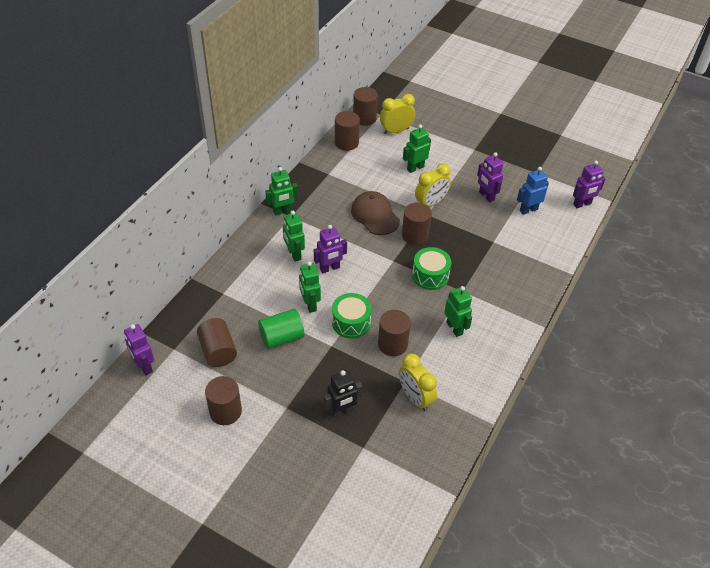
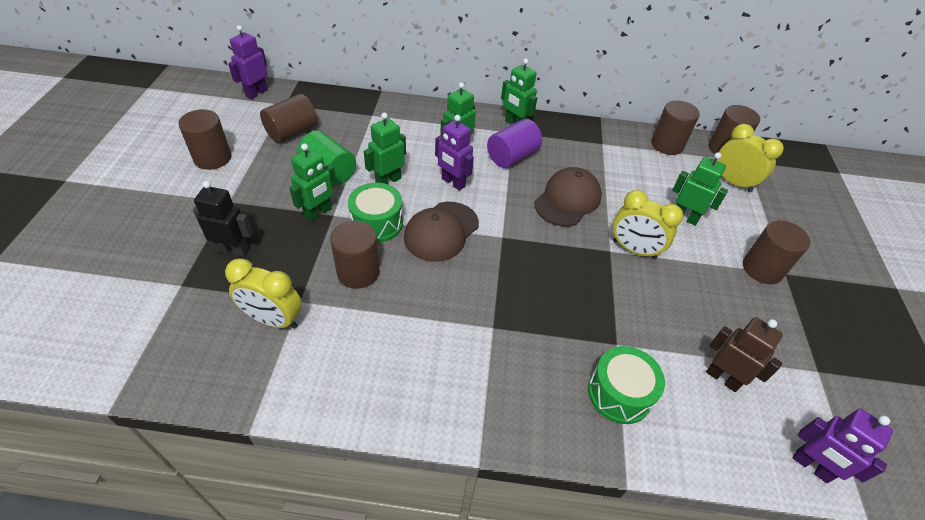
camera: 65 degrees right, 0 degrees up
(318, 226) = (512, 156): none -> purple cylinder
(342, 411) = (233, 250): black robot -> black robot turned 150 degrees clockwise
(374, 290) = (441, 231): none -> brown cap
(415, 235) = (561, 247): brown cylinder -> brown cylinder (762, 269)
(415, 398) = (273, 320): yellow clock -> yellow clock turned 105 degrees counterclockwise
(430, 275) = (499, 282): green drum -> green drum (619, 393)
(454, 328) = (416, 335): green robot -> green robot (318, 213)
(486, 196) = (703, 312): purple robot -> none
(528, 210) = (722, 378): blue robot -> brown robot

